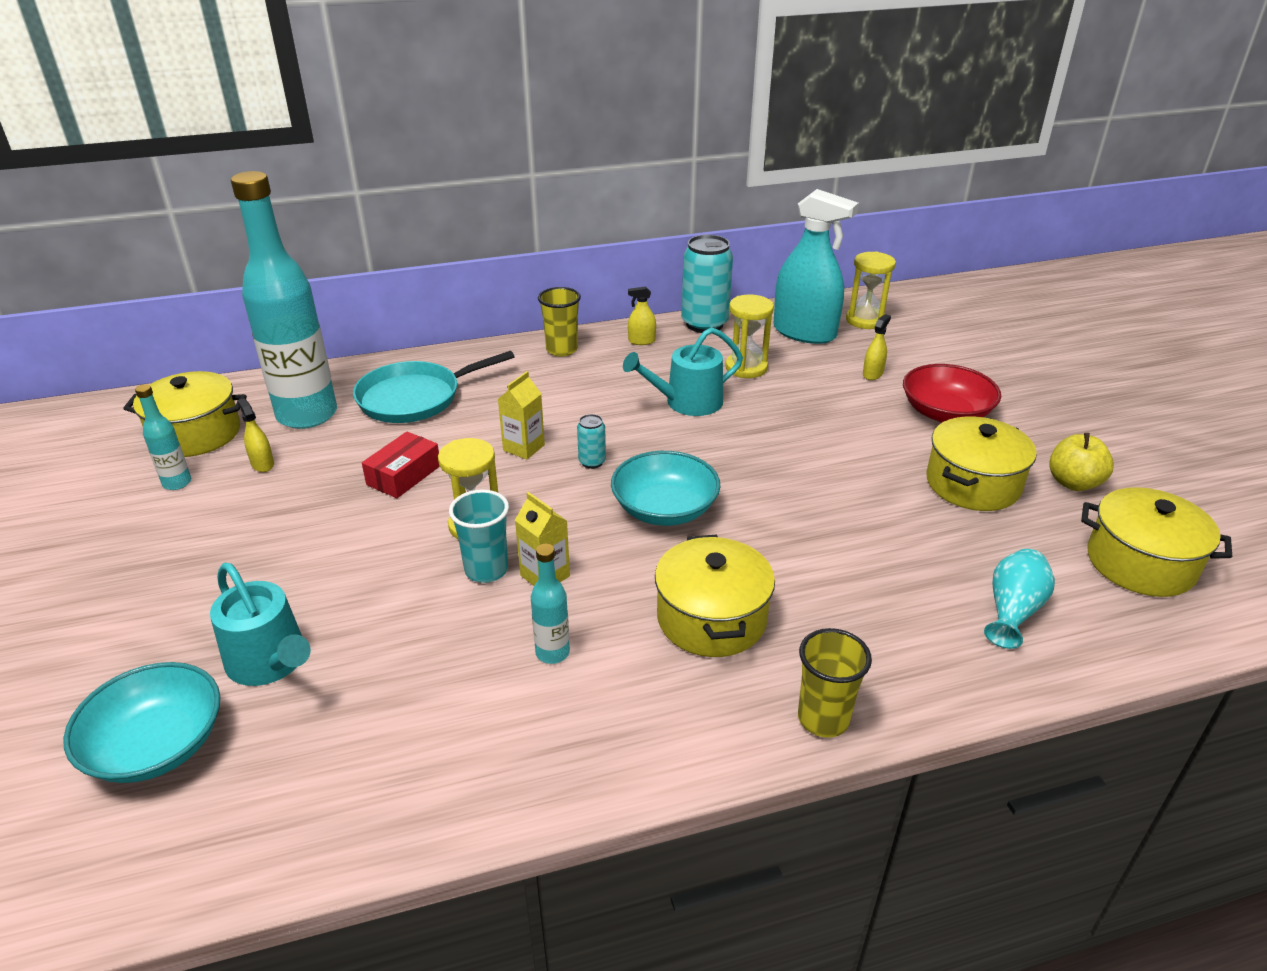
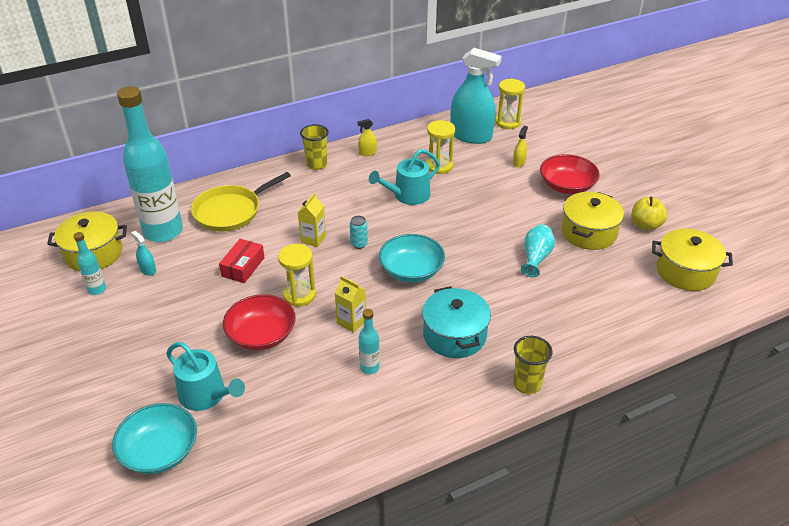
camera: 10 degrees left, 5 degrees up
(262, 464) = (148, 270): yellow spray bottle -> turquoise spray bottle
(394, 578) = (261, 335): none -> red bowl
(414, 398) = (230, 211): turquoise pan -> yellow pan
(486, 570) = (315, 323): turquoise cup -> none
(704, 324) = (405, 135): turquoise can -> none
(711, 618) = (454, 335): yellow pot -> turquoise pot
(1013, 611) = (619, 309): turquoise vase -> turquoise vase (536, 258)

